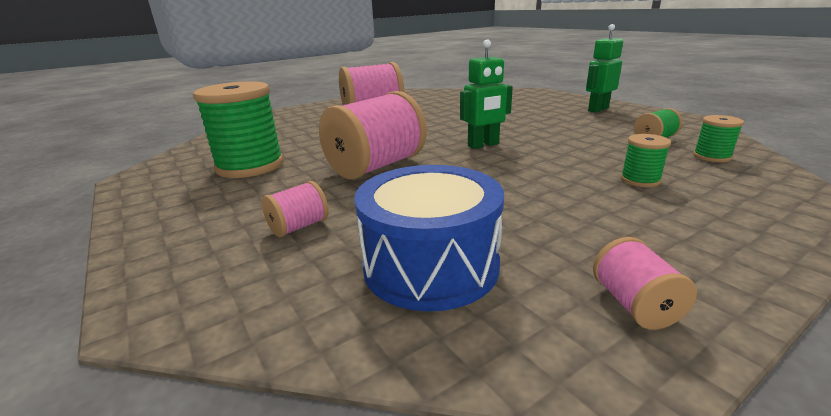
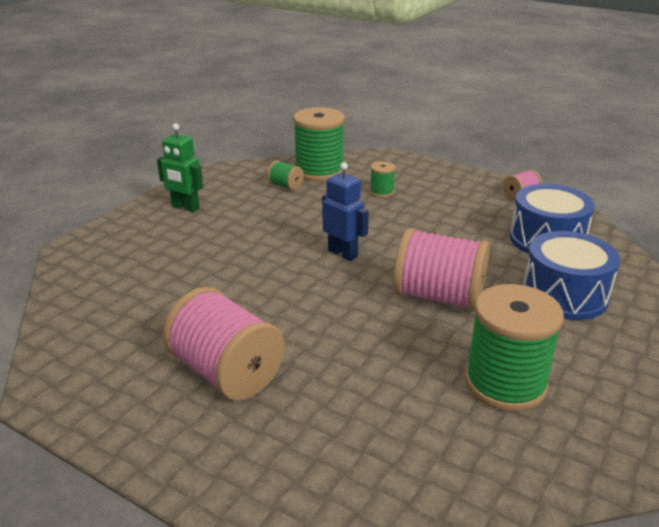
camera: 115 degrees left, 5 degrees up
(299, 227) = (564, 295): pink spool -> blue drum
(483, 145) = (343, 253): green robot -> blue robot
(711, 156) = (319, 171): green spool -> green spool, size x2.16

